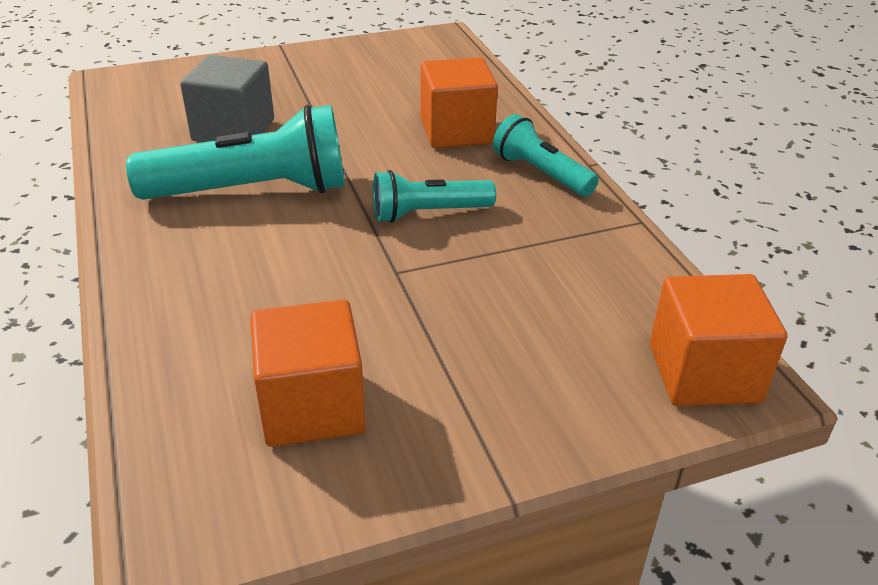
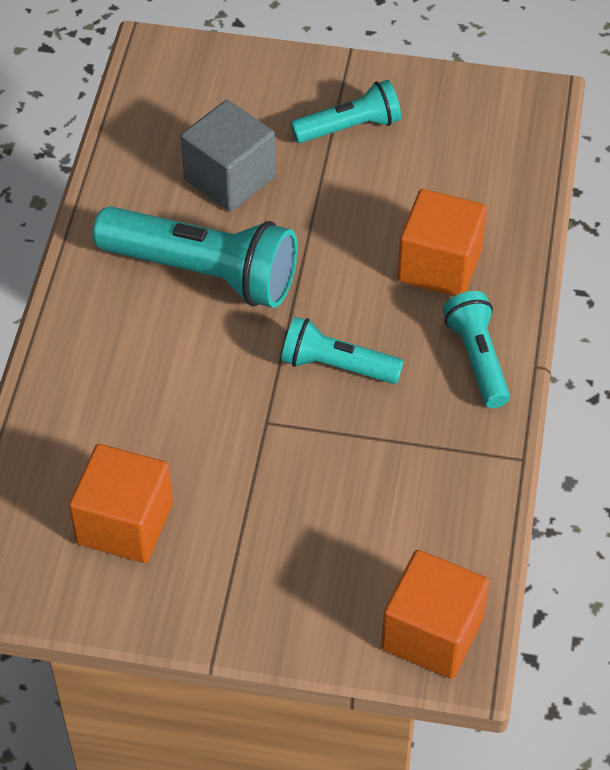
camera: 30 degrees right, 15 degrees up
(314, 80) = (349, 127): none -> turquoise flashlight

